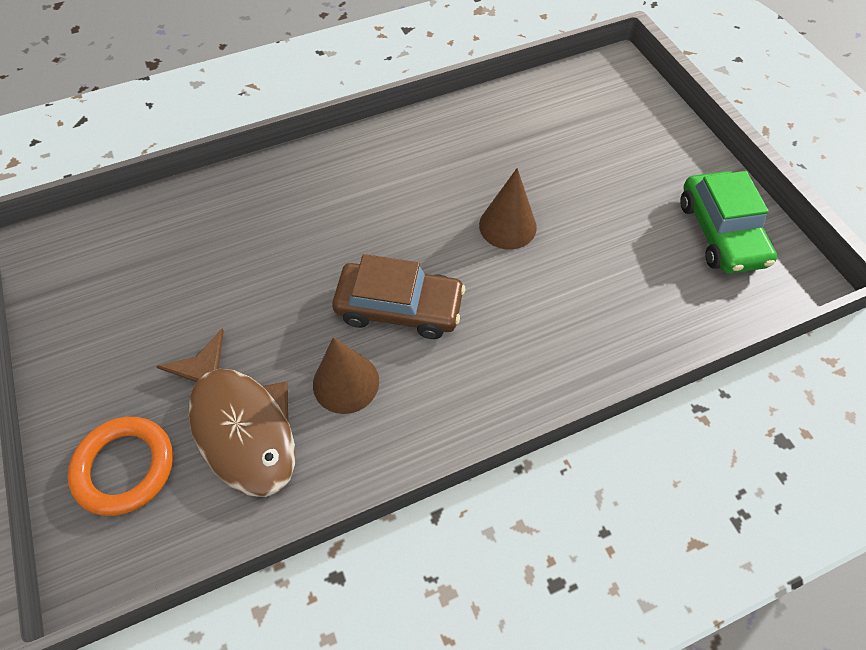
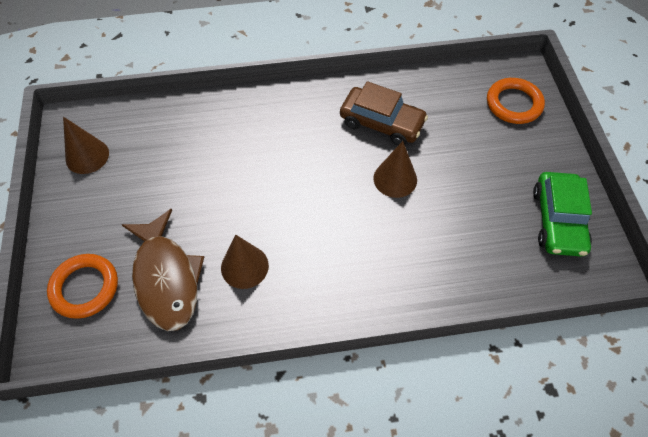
camera: 15 degrees right, 0 degrees up
(79, 285) = (87, 156): none -> brown cone
(399, 307) = (297, 222): brown car -> brown car (382, 123)
(621, 107) = (513, 104): none -> orange ring

